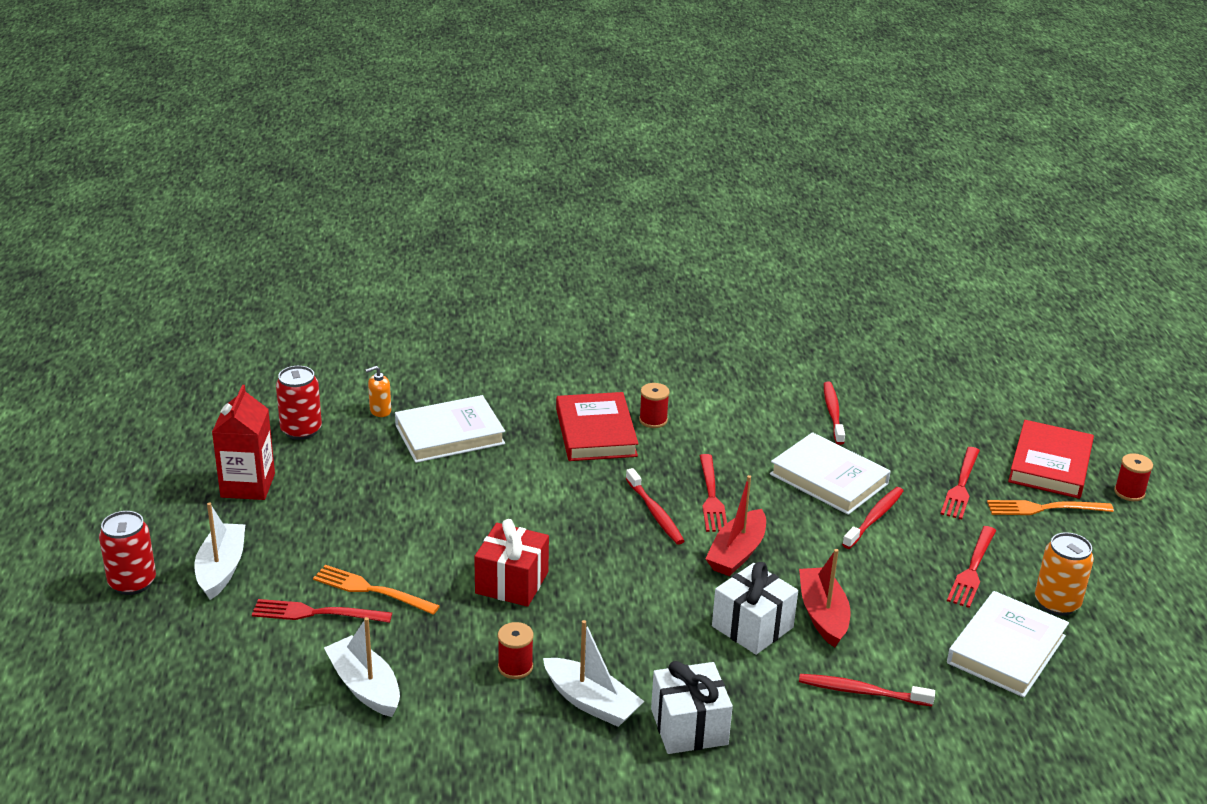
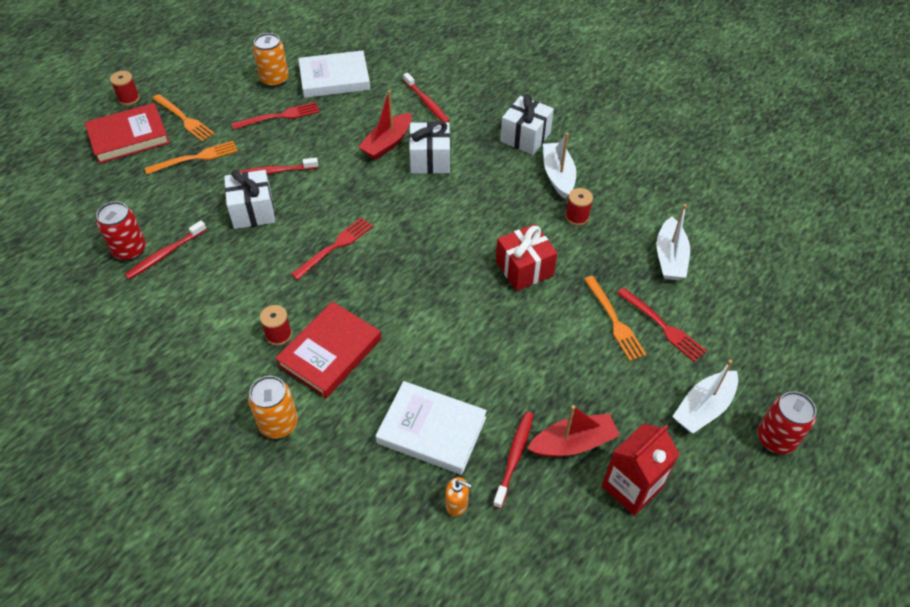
camera: 135 degrees left, 20 degrees up
(301, 430) = (541, 529): red can -> red can (130, 250)
(569, 381) = (278, 423): none -> orange can
(655, 512) = (383, 259): red toothbrush -> red toothbrush (514, 457)
(737, 553) = (377, 202): red boat -> red boat (573, 443)
(829, 479) = (253, 211): white book -> white gift
(961, 486) = (196, 157): red fork -> orange fork

